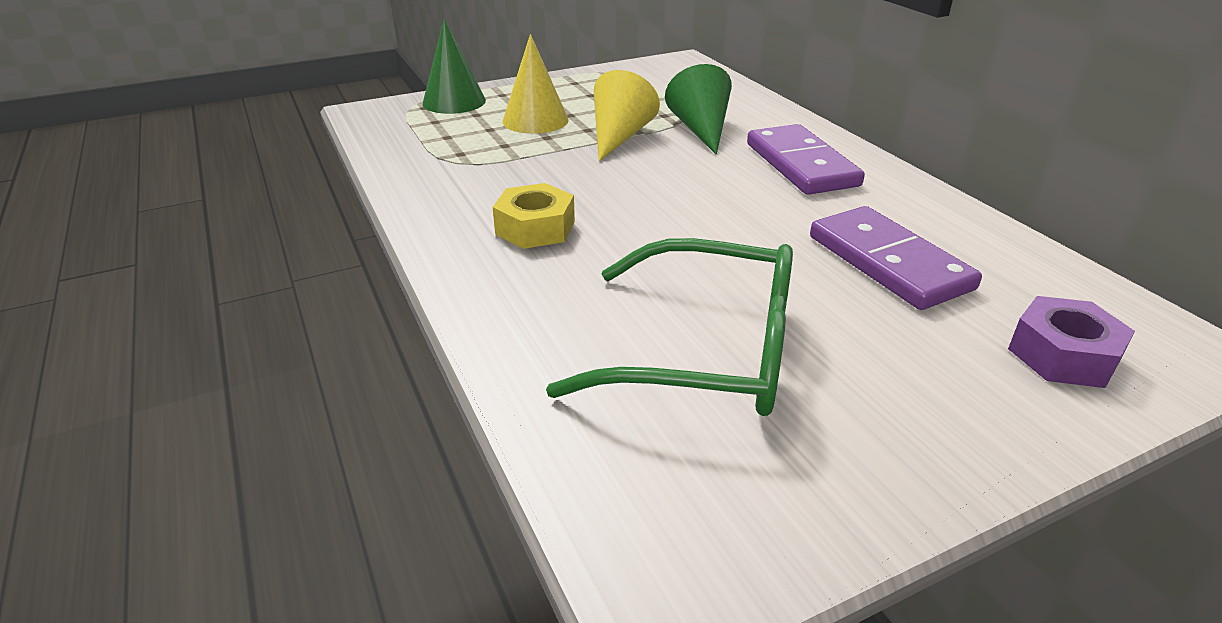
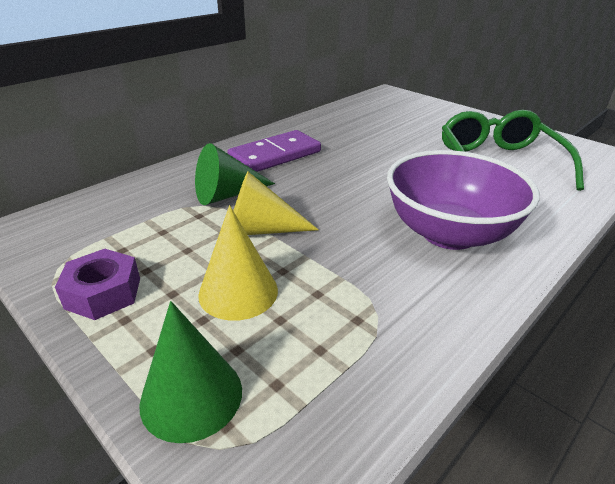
camera: 110 degrees left, 0 degrees up
(535, 228) = (449, 233): yellow nut -> purple bowl
(888, 262) = (377, 132): purple domino -> none
(1063, 355) = (414, 107): purple nut -> purple nut (103, 293)

